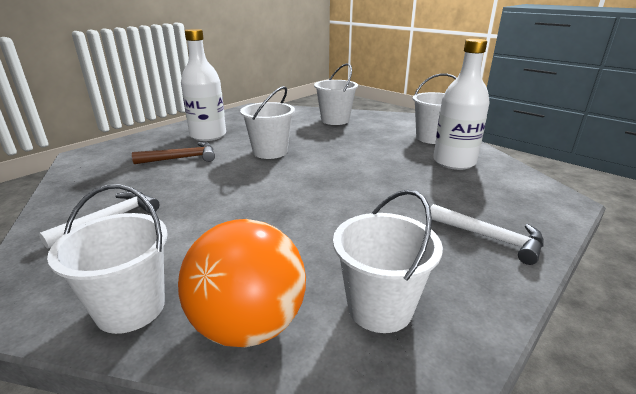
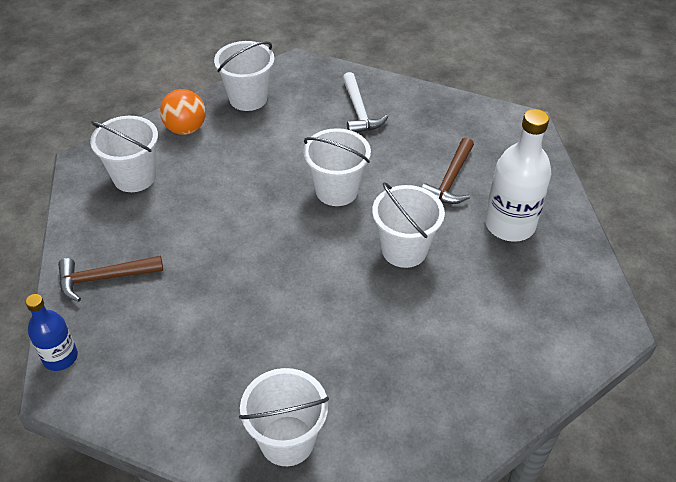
camera: 130 degrees right, 20 degrees up
(249, 325) = (186, 129): orange ball -> orange ball, size x0.65
(335, 120) = (462, 386): white bucket -> white bucket (336, 190)
(454, 162) = (210, 387): white bottle -> none
(490, 238) = (104, 278): white hammer -> brown hammer
(558, 214) = (60, 357): none -> blue bottle

